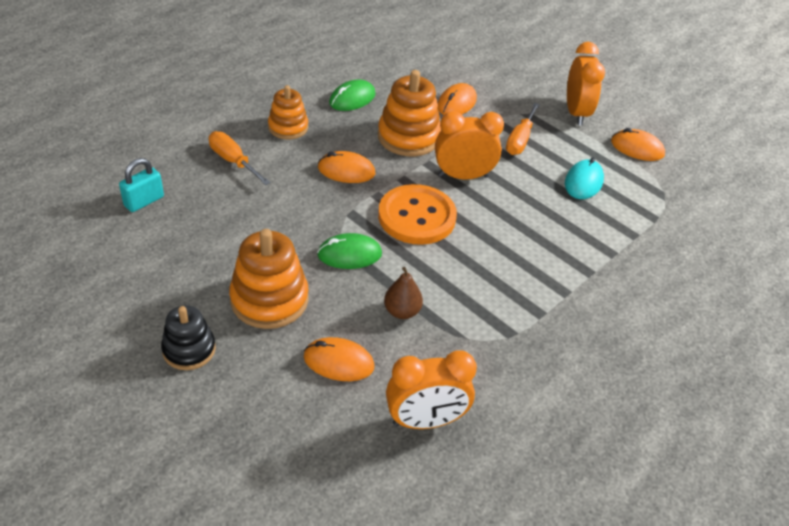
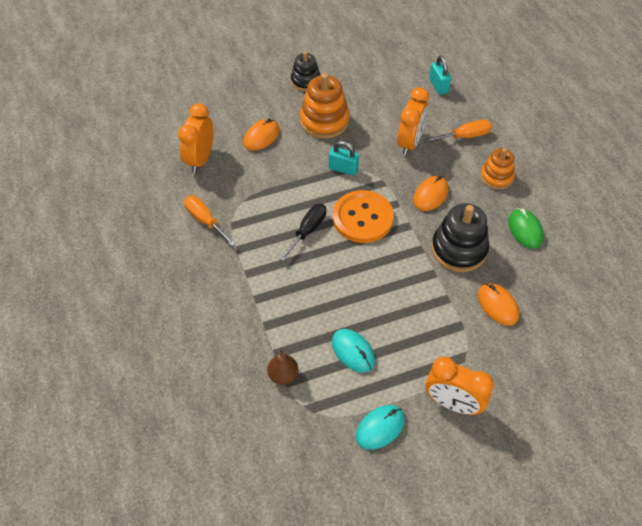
camera: 120 degrees right, 10 degrees up
(349, 254) = (343, 169): green mouse -> turquoise padlock
(402, 311) = (281, 177): brown pear -> brown pear (283, 375)
(408, 137) = (459, 249): orange stacking toy -> black stacking toy
(463, 176) = (395, 266): orange clock -> orange clock (410, 143)
(468, 258) = (308, 230): none -> black screwdriver
(520, 140) = (427, 330): orange screwdriver -> orange screwdriver (205, 220)
(637, 148) = (380, 428): orange mouse -> turquoise mouse

